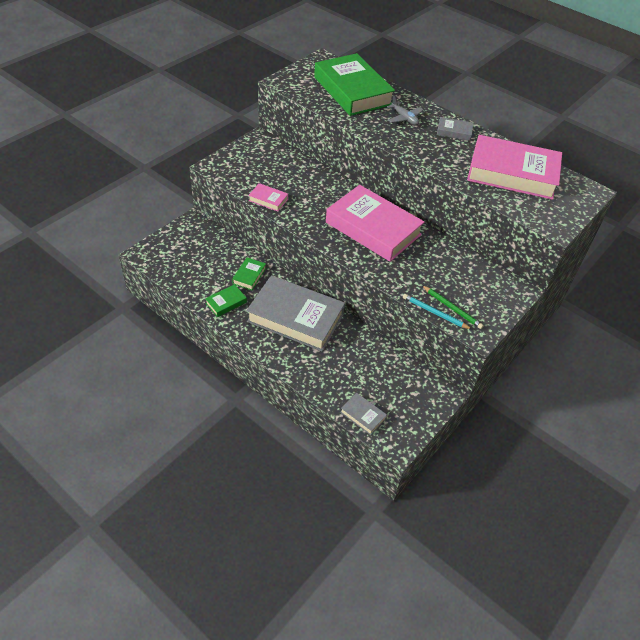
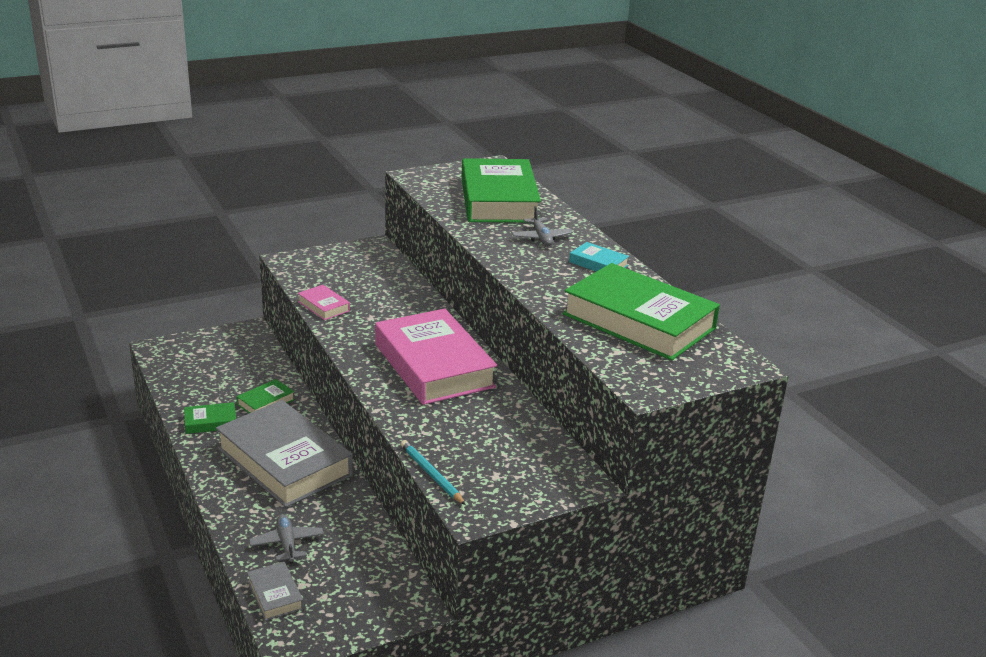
camera: 25 degrees right, 20 degrees down
(342, 377) = (287, 543): none -> grey plane
(452, 308) = (462, 476): green pencil -> none
(454, 132) = (598, 264): grey book -> turquoise book
(512, 173) = (639, 321): pink book -> green book

